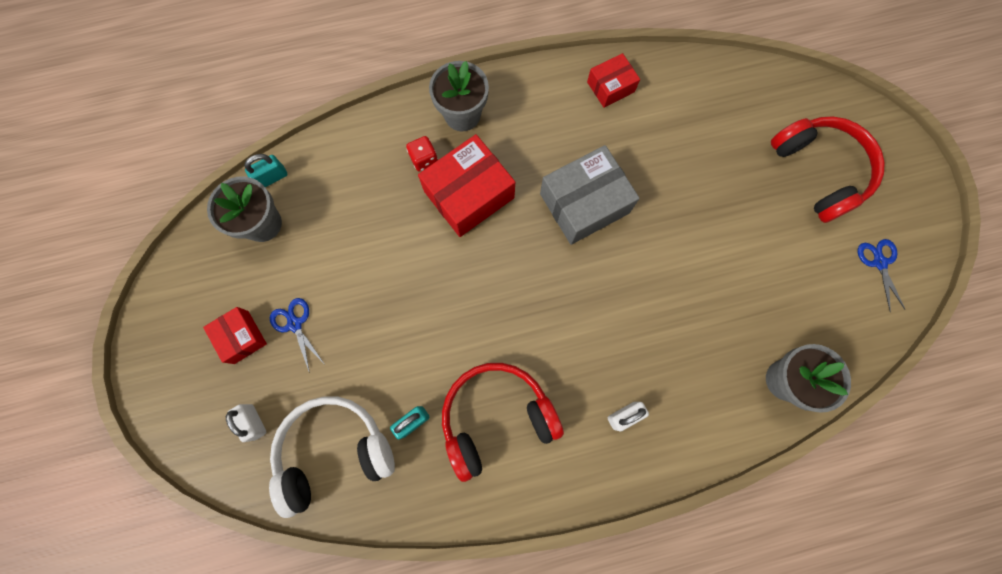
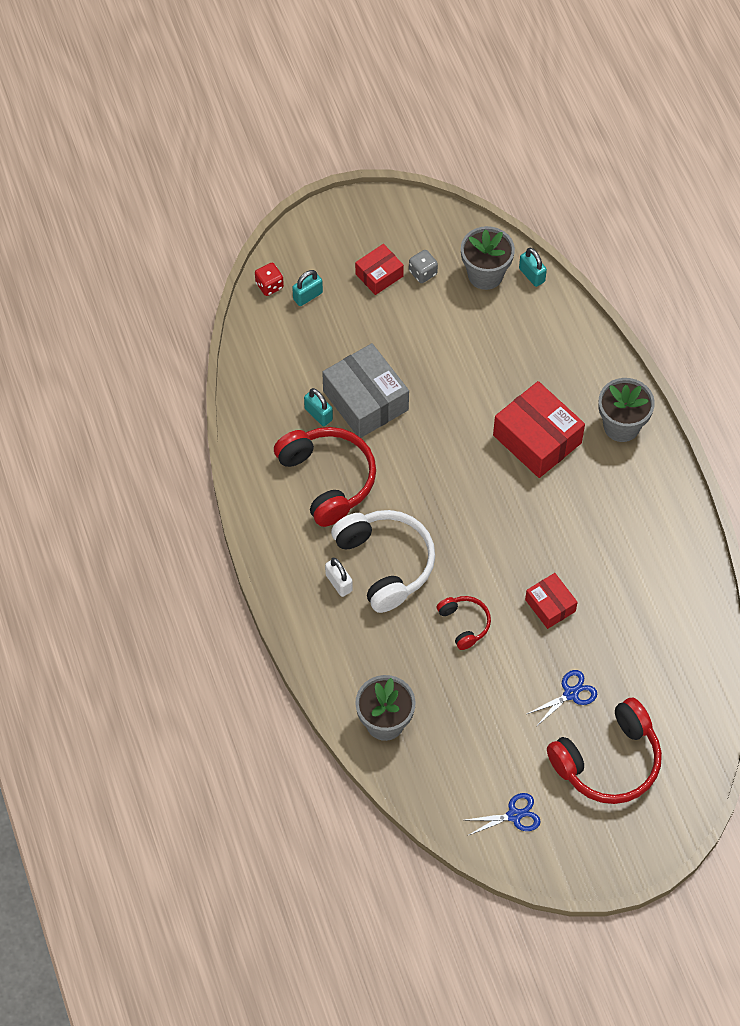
camera: 85 degrees right, 15 degrees down
(247, 289) = (423, 273): none -> grey dice
(254, 422) = (307, 296): white padlock -> turquoise padlock
(295, 324) = (395, 313): blue scissors -> blue scissors (570, 693)
(334, 451) = (288, 358): white headphones -> white headphones (385, 563)
(424, 159) = (568, 397): red dice -> red dice (269, 285)
(584, 203) = (542, 540): grey box -> grey box (365, 400)
(610, 87) = (675, 559): red box -> red box (550, 605)
(675, 288) = (464, 624): none -> red headphones

